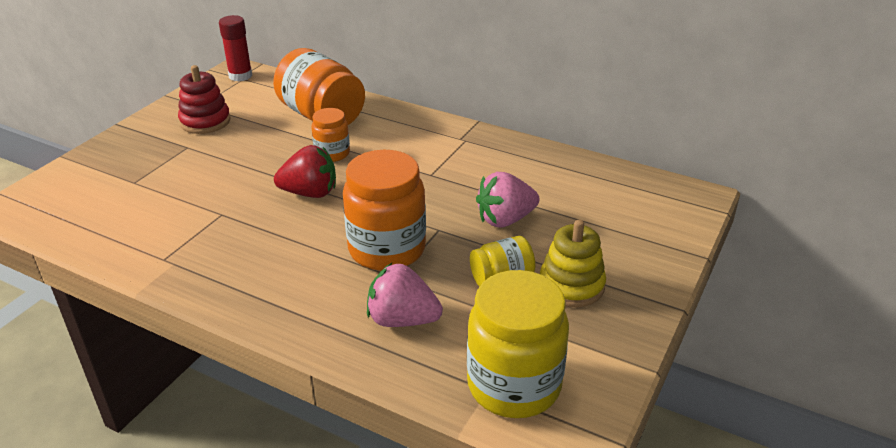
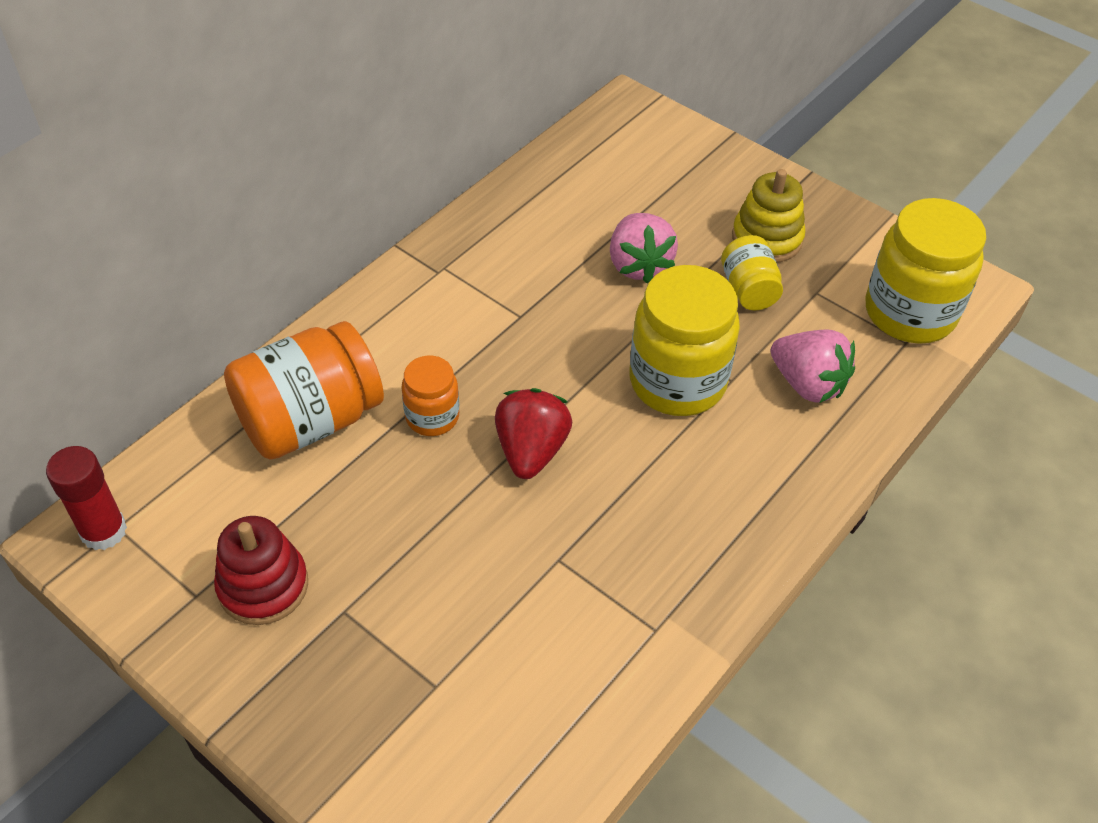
camera: 80 degrees left, 15 degrees up
(387, 249) = (677, 382): orange jar -> yellow jar
(402, 320) = (807, 384): pink strawberry -> pink strawberry turned 75 degrees counterclockwise

